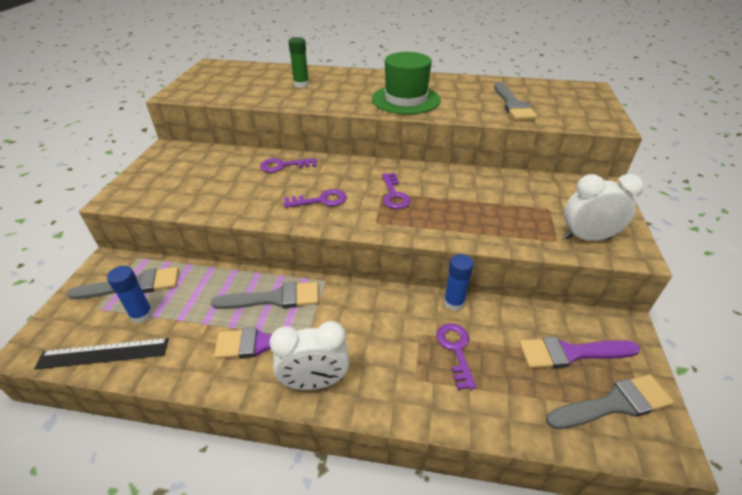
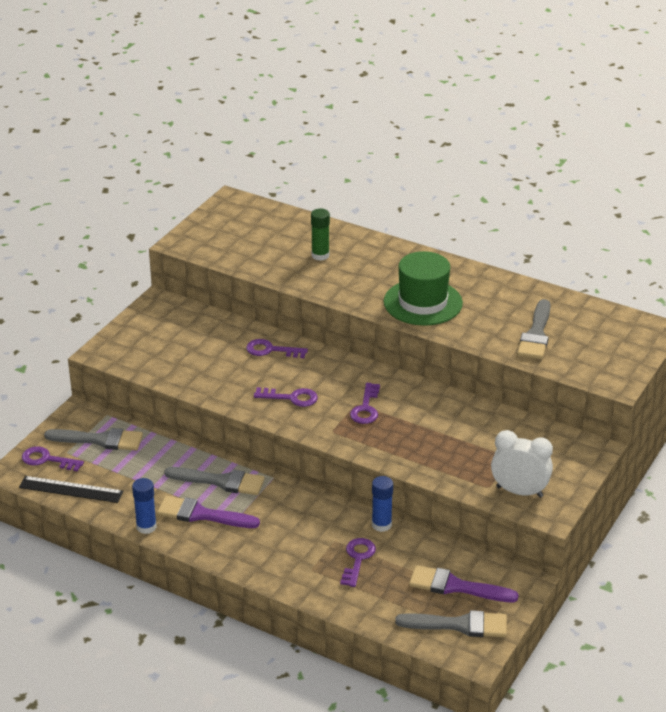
camera: 20 degrees right, 5 degrees down
(72, 323) = (47, 460): none -> purple key
(142, 315) = (104, 467): blue glue stick -> blue glue stick (146, 527)
(315, 382) = (230, 551): white clock -> none

